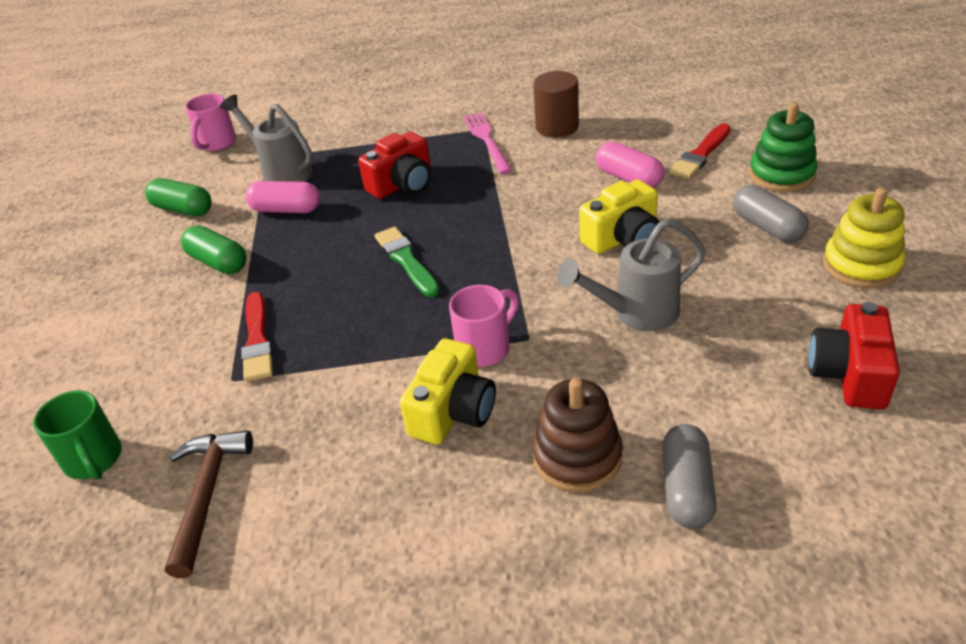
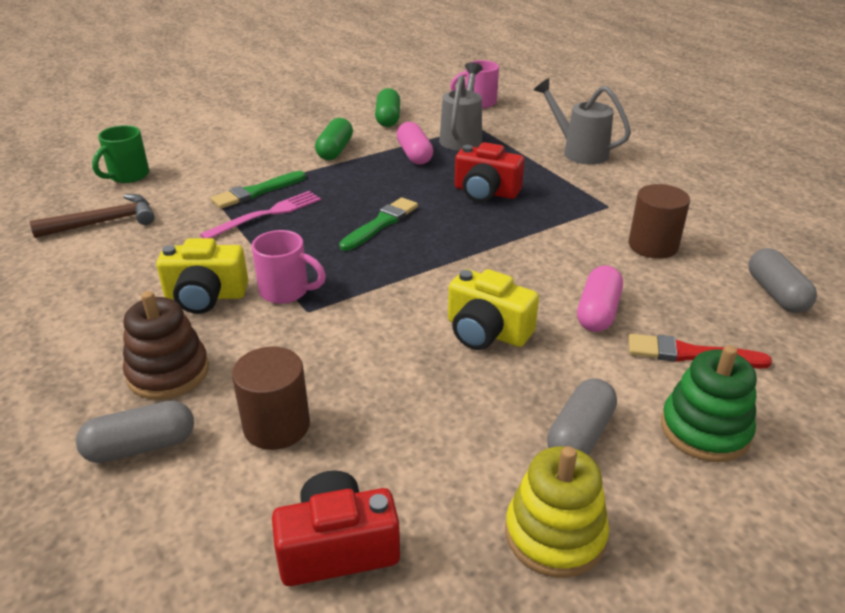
camera: 60 degrees right, 5 degrees down
(257, 340) = (257, 192): red brush -> green brush
(487, 141) = (590, 214): pink fork -> pink fork (266, 215)
(636, 313) = (371, 365): grey watering can -> grey watering can (578, 151)
(651, 99) = (776, 294): none -> grey capsule
(693, 387) = (276, 426): none -> brown cylinder

